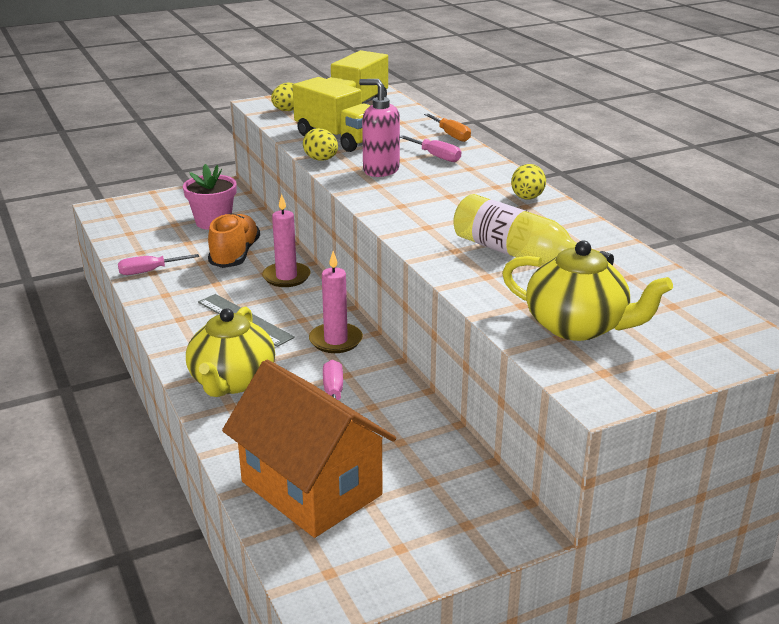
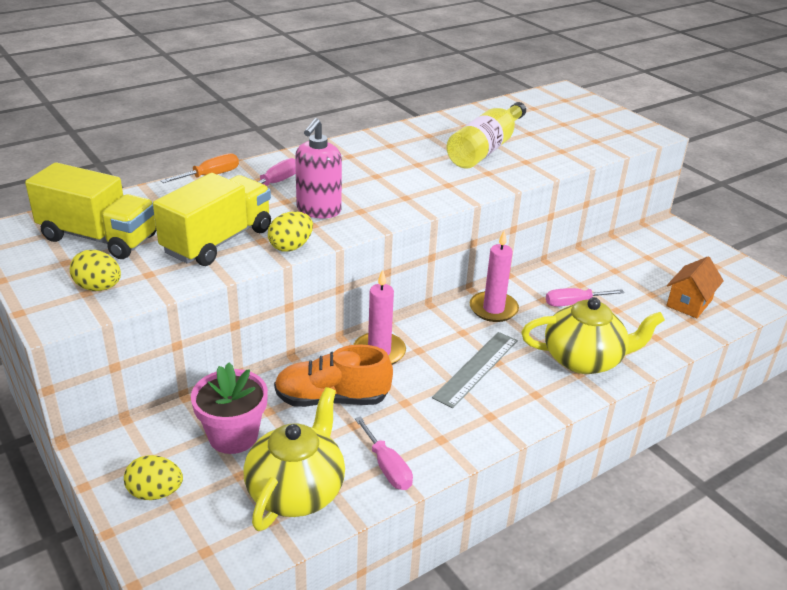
camera: 100 degrees left, 5 degrees up
(311, 488) = (689, 303): orange house -> orange house, size x0.50
(527, 198) = (373, 144): yellow egg -> yellow egg (155, 493)
(578, 326) = (579, 135): yellow teapot -> yellow teapot (296, 490)

